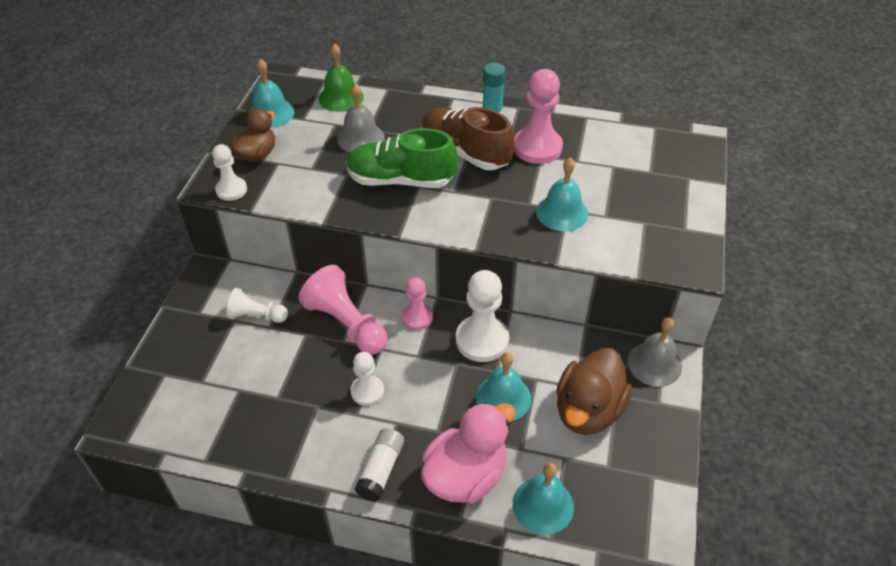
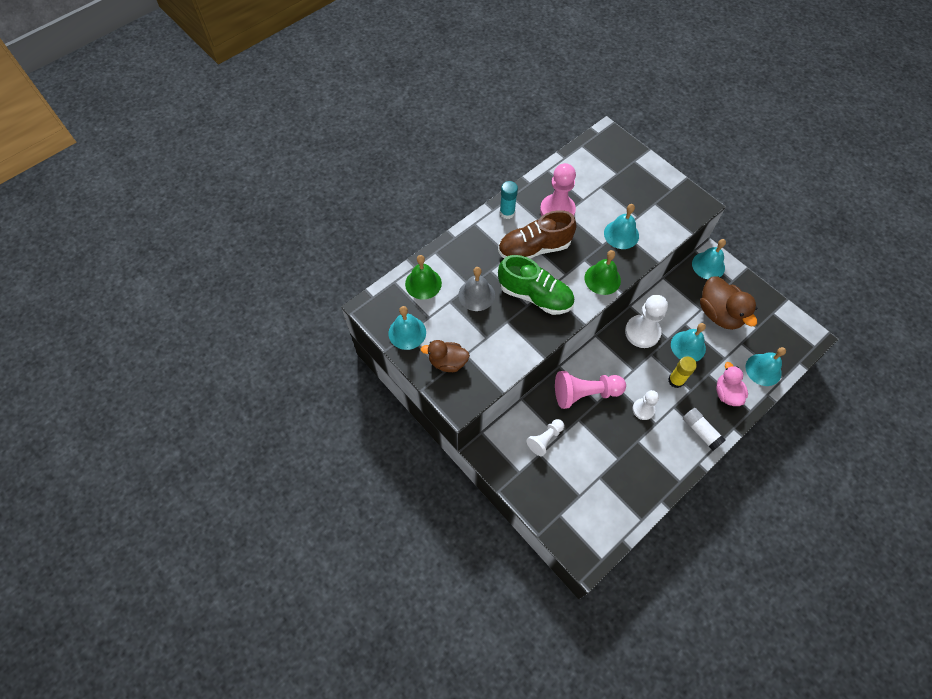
camera: 55 degrees left, 15 degrees up
(231, 190) = (474, 394): white pawn -> none
(257, 154) = (447, 362): brown duck -> brown duck turned 60 degrees counterclockwise
(400, 180) = (535, 296): green shoe -> green shoe turned 105 degrees counterclockwise
(417, 317) = (604, 354): pink pawn -> none
(438, 407) = (676, 380): none -> yellow glue stick
(465, 475) = (727, 393): pink duck -> pink duck, size x0.64
(478, 224) = (602, 279): none -> green bell
(654, 364) = (708, 265): grey bell -> turquoise bell

